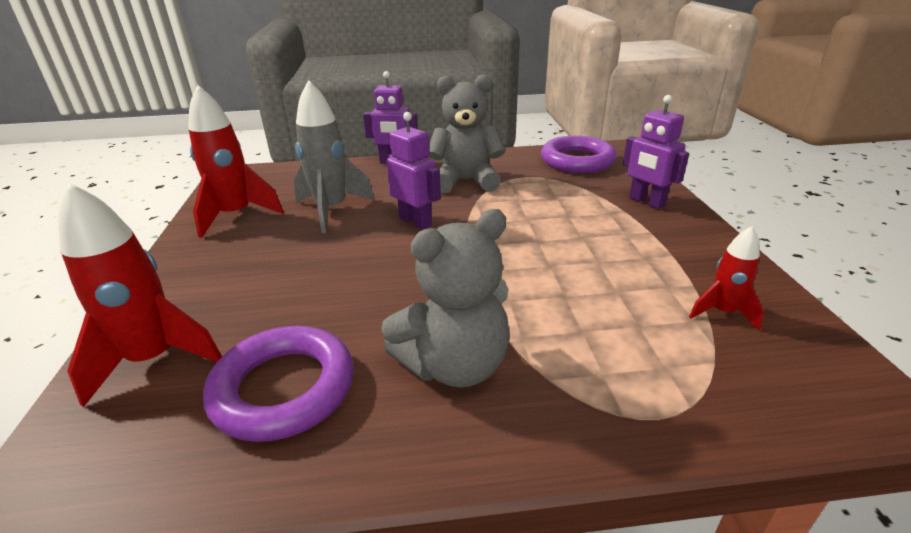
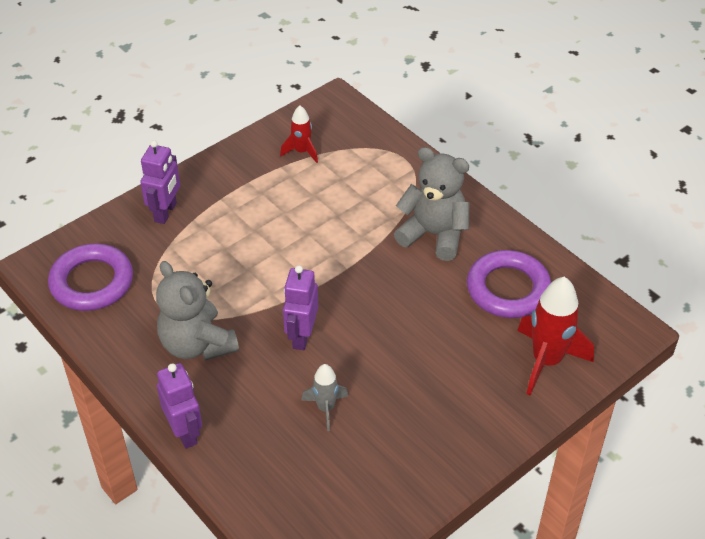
camera: 125 degrees left, 15 degrees up
(236, 216) = (389, 475): red rocket -> none
(331, 210) = (326, 408): grey rocket -> grey rocket, size x0.56

